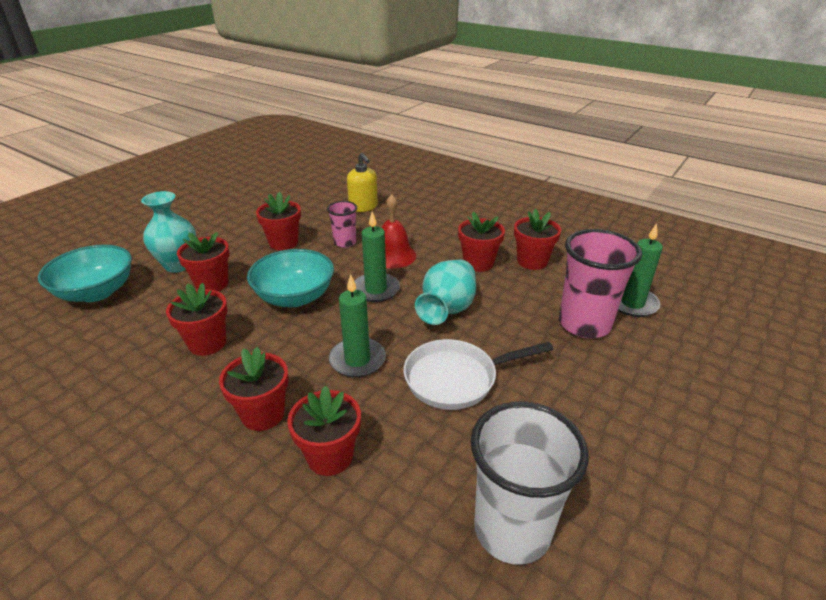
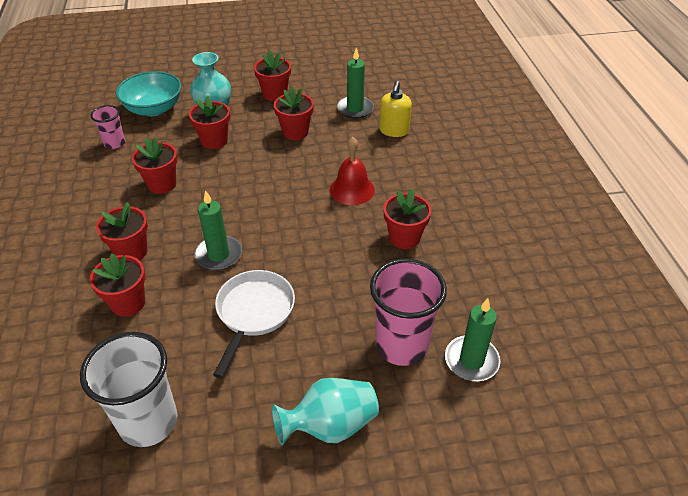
camera: 45 degrees right, 10 degrees up
(295, 297) = (245, 182): turquoise bowl -> none
(345, 242) = (335, 157): pink cup -> pink cup (114, 143)
(376, 289) = (300, 211): green candle -> green candle (355, 109)
(447, 309) = (323, 260): turquoise vase -> turquoise vase (330, 425)
(456, 379) = (253, 313): white pan -> white pan turned 75 degrees clockwise
(532, 261) = (450, 265): red flower pot -> red flower pot (275, 94)

